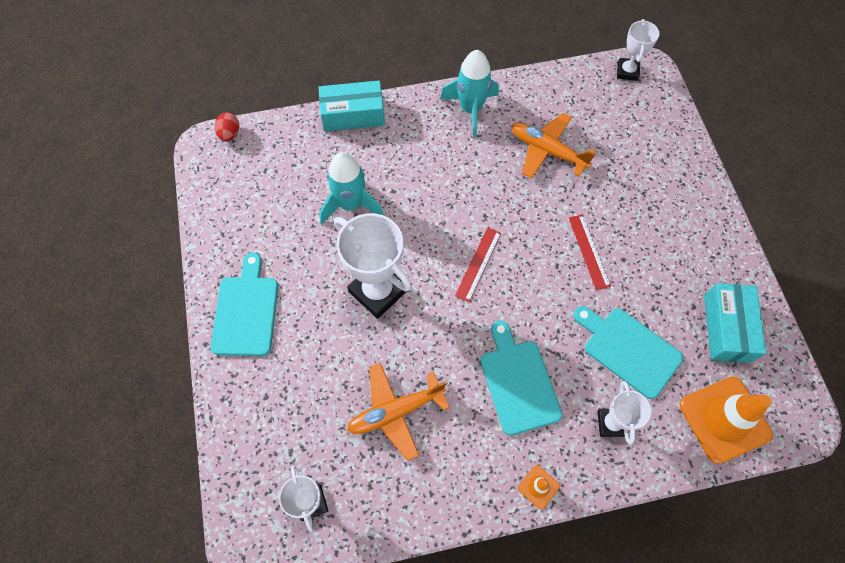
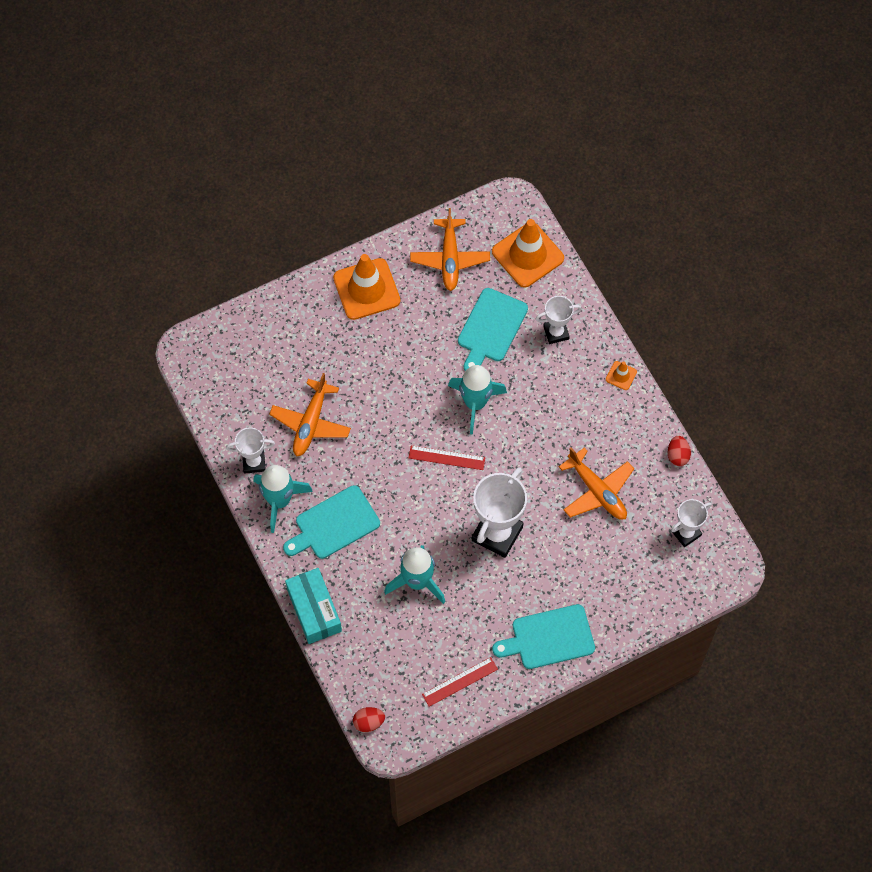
camera: 105 degrees left, 0 degrees up
(414, 525) = (677, 455): none -> red egg
(518, 382) = (544, 405): turquoise cutting board -> turquoise cutting board (334, 524)
(536, 308) = (475, 403): none -> turquoise rocket
(589, 251) = (408, 371): red ruler -> red ruler (459, 681)
(627, 71) = (196, 367): white trophy -> white trophy (254, 462)
(696, 233) = (366, 289): none -> orange traffic cone
(726, 328) = (450, 259): turquoise box -> orange plane

